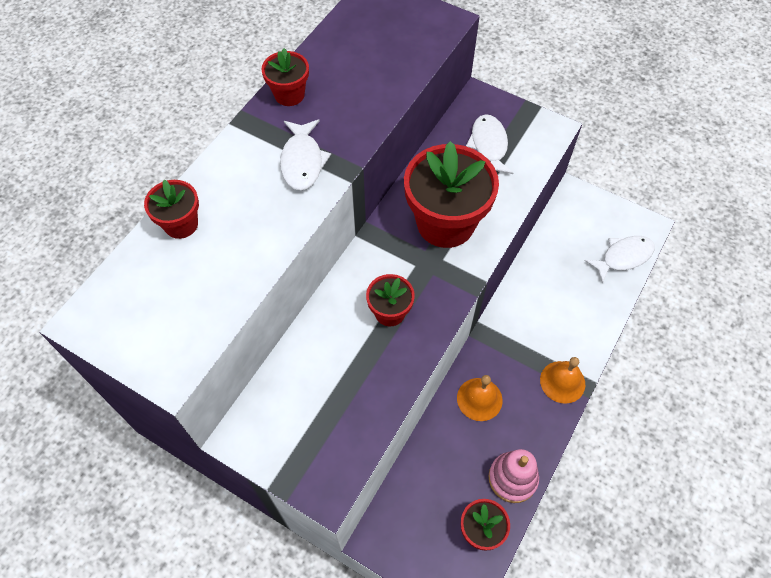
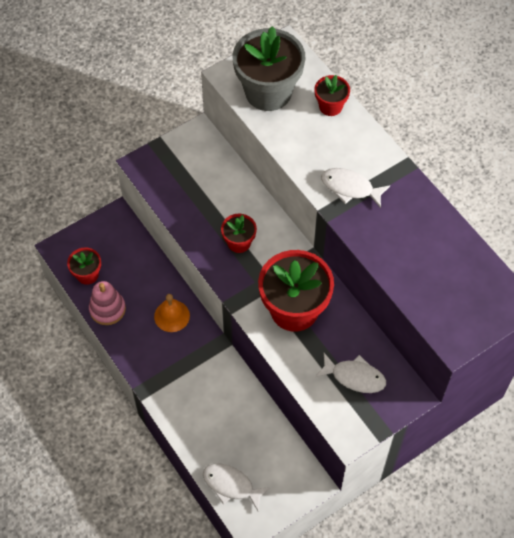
camera: 115 degrees right, 0 degrees up
(183, 306) = (268, 92): none -> grey flower pot
(289, 94) = (419, 201): red flower pot -> none
(562, 382) = (154, 377): orange bell -> none
(623, 257) = (231, 485): white fish -> white fish turned 120 degrees clockwise

